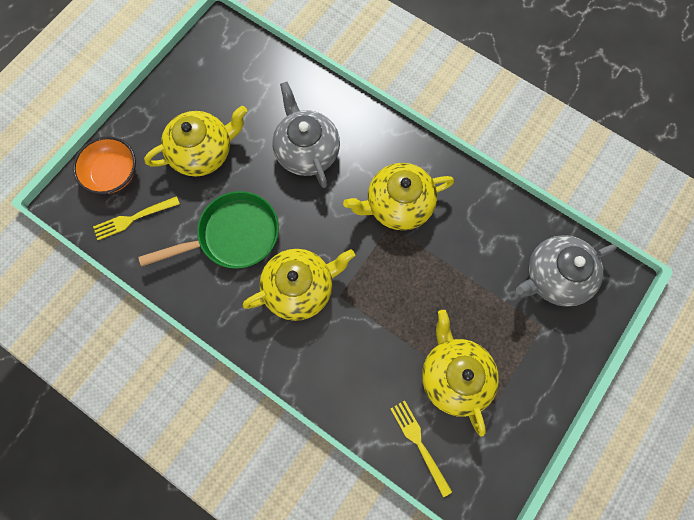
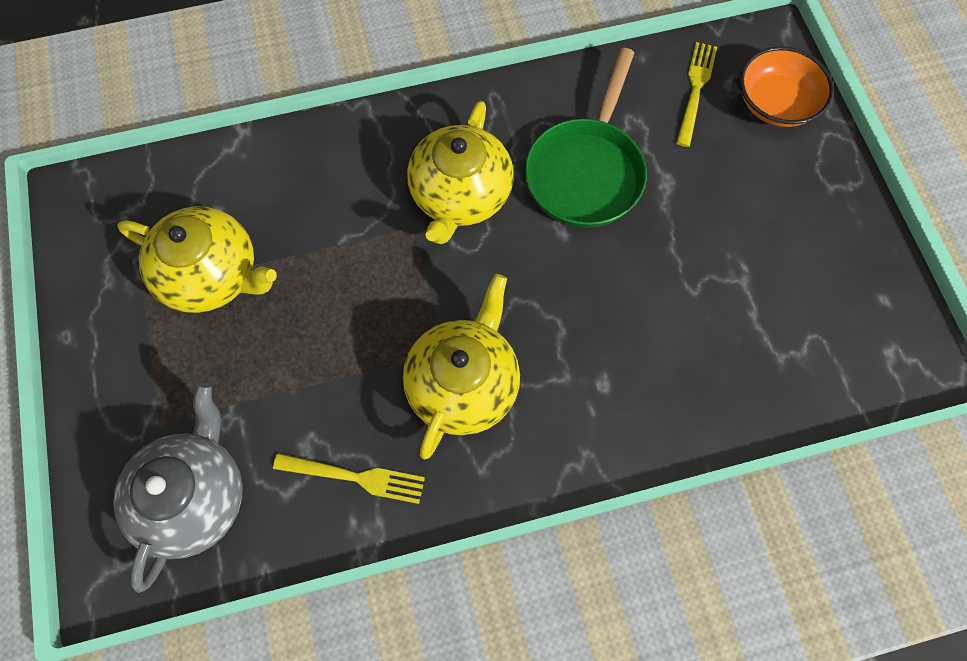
camera: 130 degrees right, 5 degrees down
(203, 152) = (731, 212): yellow teapot -> none
(306, 151) = (635, 332): grey teapot -> none
(419, 443) = (188, 185): yellow fork -> yellow fork (356, 477)

